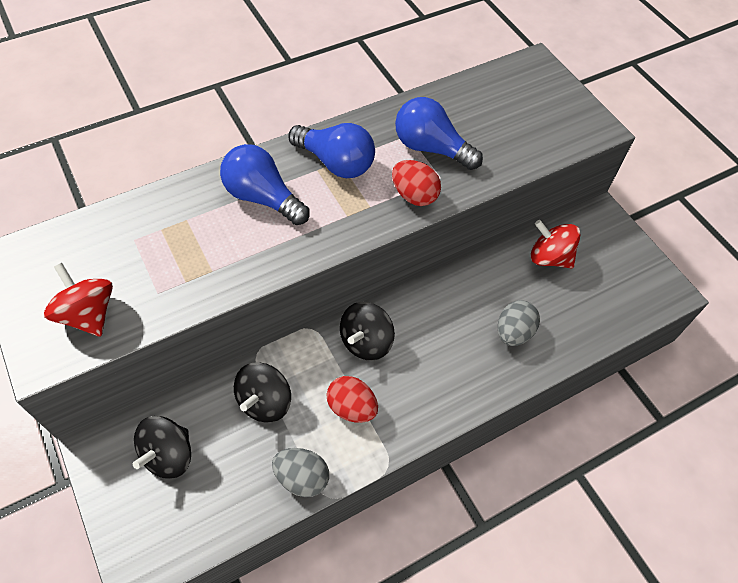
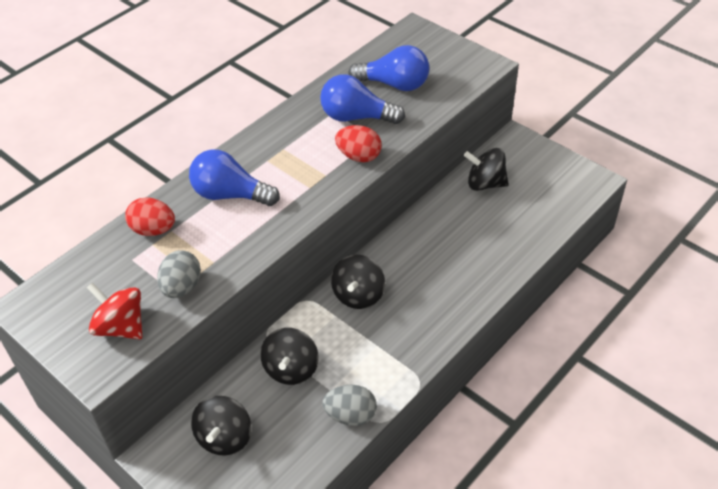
camera: 15 degrees left, 10 degrees down
(335, 163) = (280, 150): blue light bulb -> blue light bulb (394, 84)
(352, 407) = (369, 349): red egg -> red egg (153, 230)
(513, 332) = (480, 249): grey egg -> grey egg (182, 287)
(549, 257) = (485, 183): red spinning top -> black spinning top

